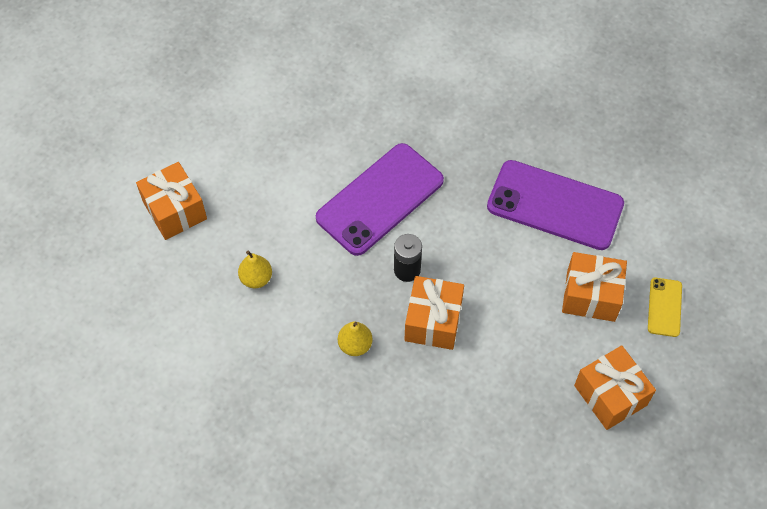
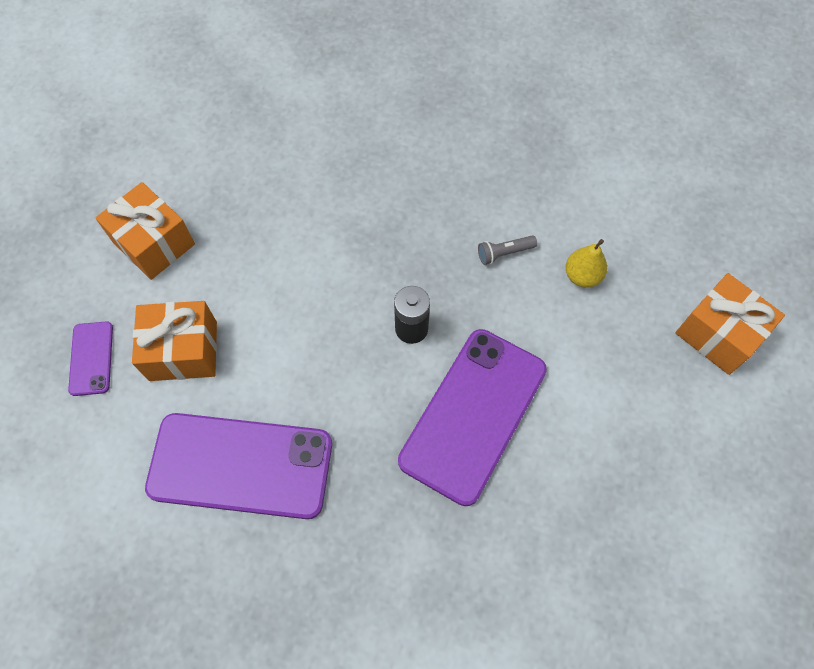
camera: 165 degrees right, 5 degrees up
(311, 312) = (504, 253): none -> grey flashlight
(355, 345) = (444, 230): yellow pear -> none
(433, 321) = (365, 276): orange gift -> none
(664, 307) = (91, 358): yellow phone -> purple phone

